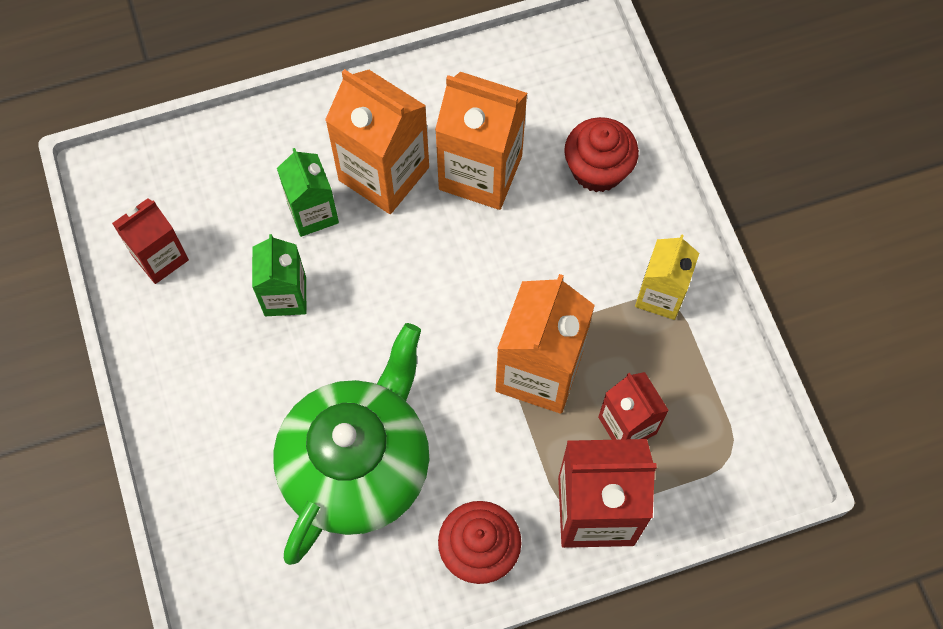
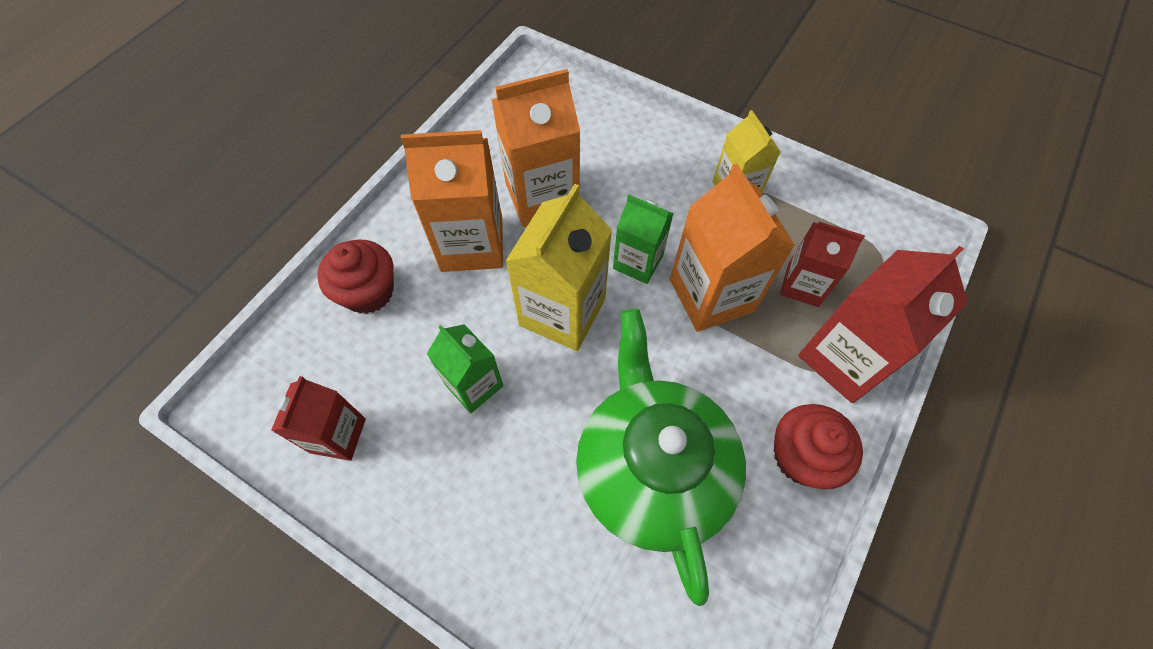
camera: 40 degrees left, 5 degrees down
(313, 213) = (441, 308): green carton -> green carton (638, 262)
(403, 290) = (562, 312): none -> yellow carton
(597, 169) = (618, 143): red cupcake -> red cupcake (368, 292)

